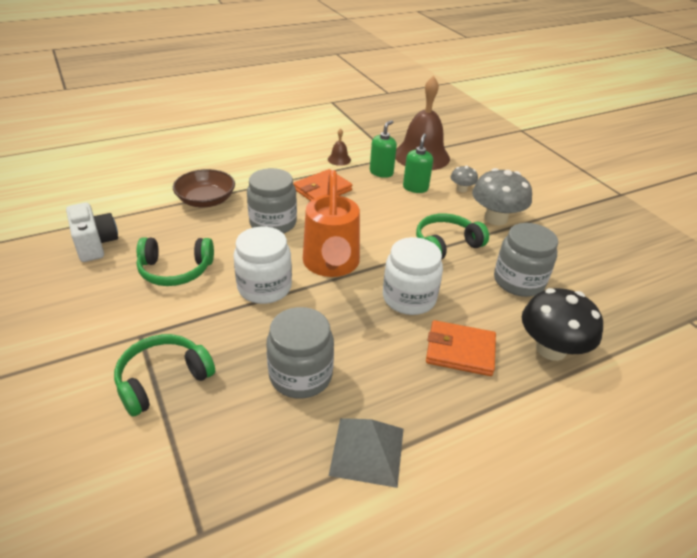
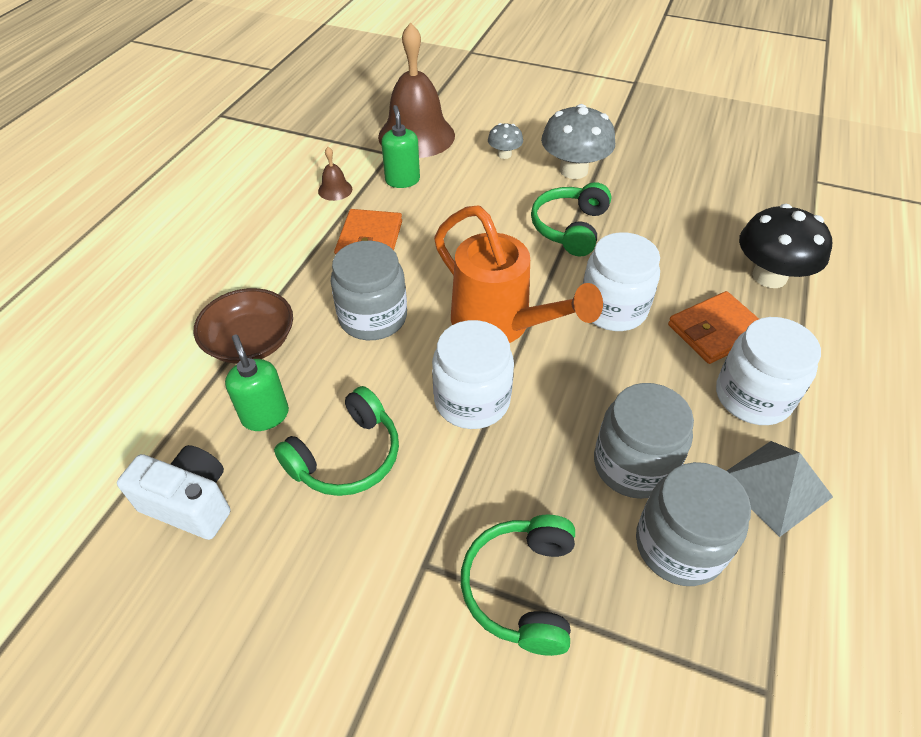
camera: 40 degrees left, 10 degrees up
(415, 188) = (460, 179): green soap dispenser -> green soap dispenser (265, 415)
(428, 399) = (752, 397): none -> white jar
(519, 281) = (671, 226): grey jar -> grey jar (679, 545)

